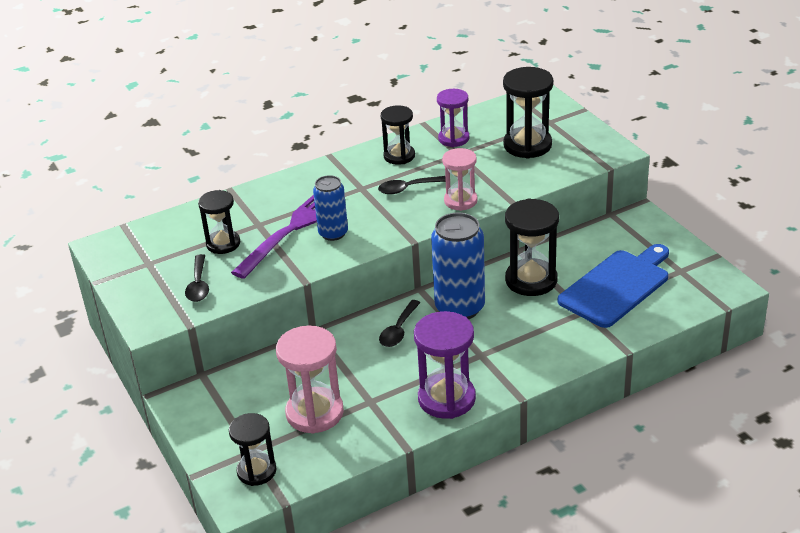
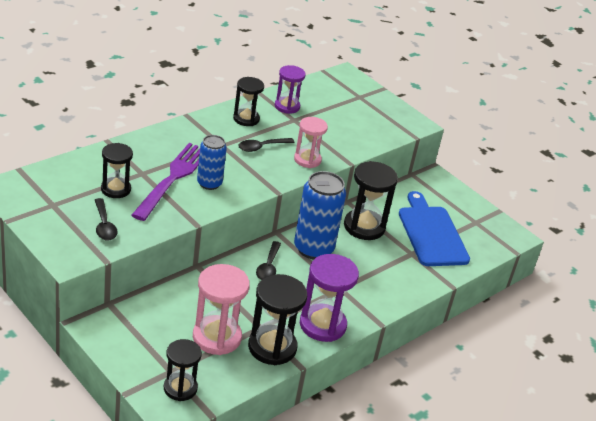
camera: 20 degrees left, 0 degrees up
(527, 145) = (348, 115): black hourglass -> black hourglass (272, 347)
(616, 286) = (431, 233): blue cutting board -> blue cutting board turned 45 degrees counterclockwise

